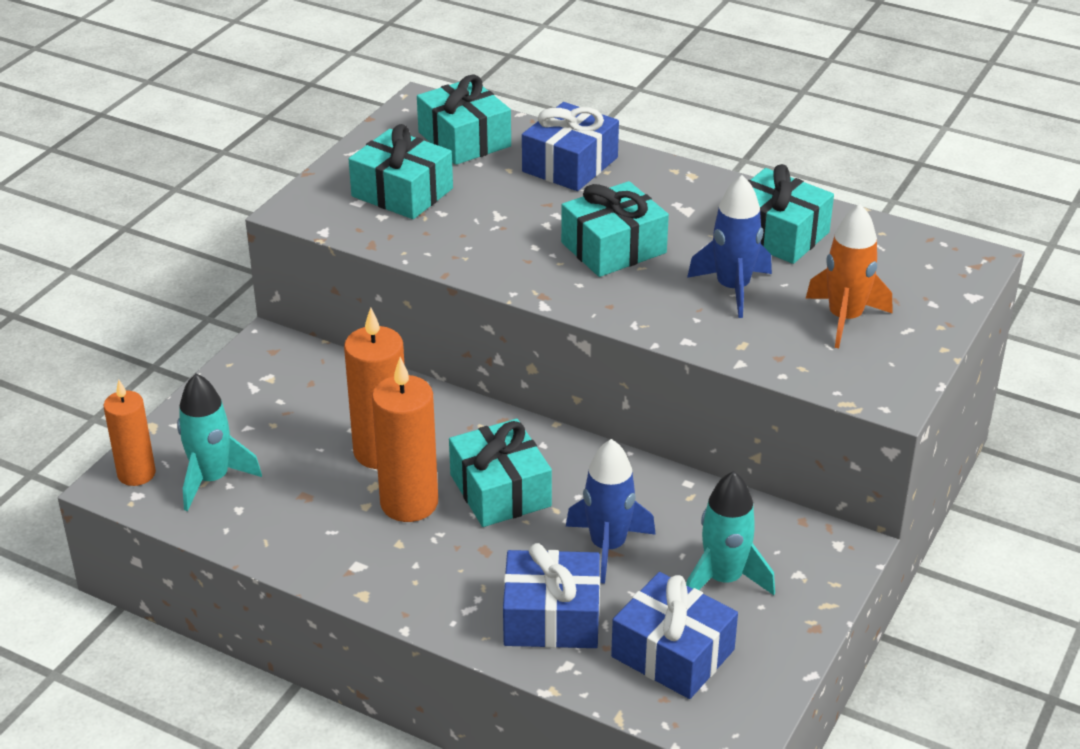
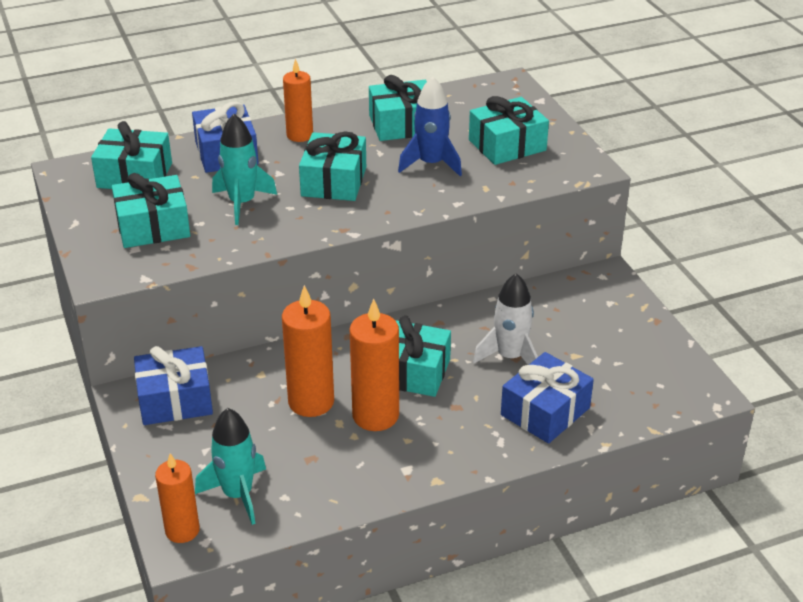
camera: 50 degrees left, 0 degrees up
(608, 546) = (510, 357): blue rocket -> white rocket
(662, 186) = (299, 135): none -> orange candle
(672, 653) = (623, 381): blue gift -> blue gift (175, 400)
(724, 579) = (585, 330): turquoise rocket -> turquoise rocket (242, 203)
(845, 319) = (507, 145): orange rocket -> turquoise gift

